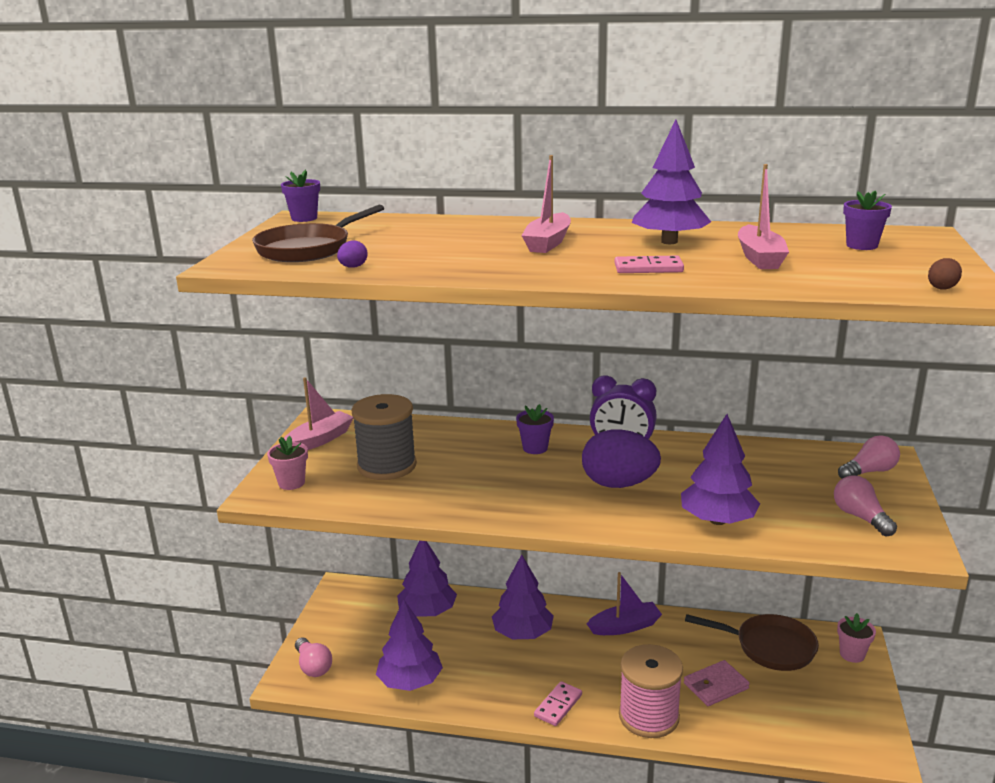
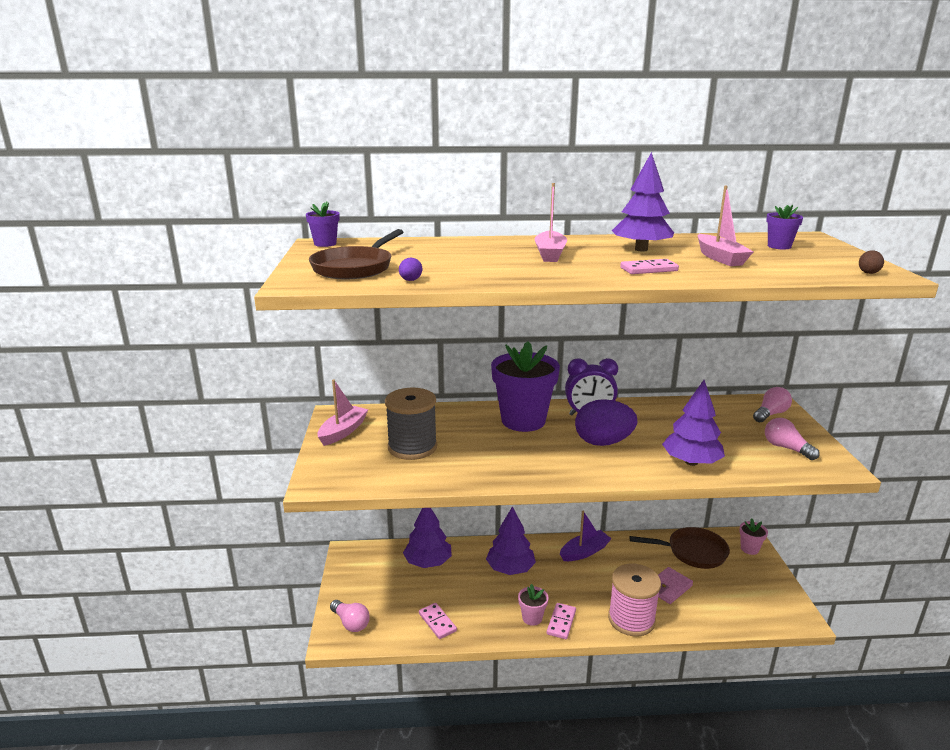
camera: 15 degrees left, 0 degrees up
(291, 483) = (338, 470): pink flower pot -> pink flower pot (532, 618)
(410, 681) = (437, 622): purple tree -> pink domino
(535, 448) = (523, 421): purple flower pot -> purple flower pot, size x2.23

